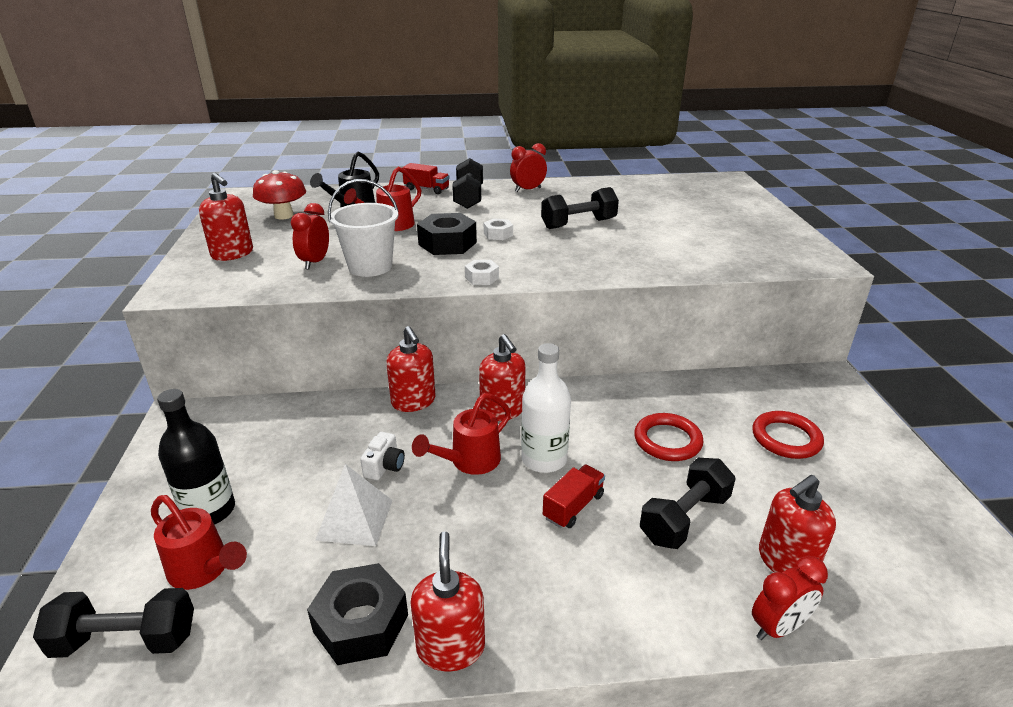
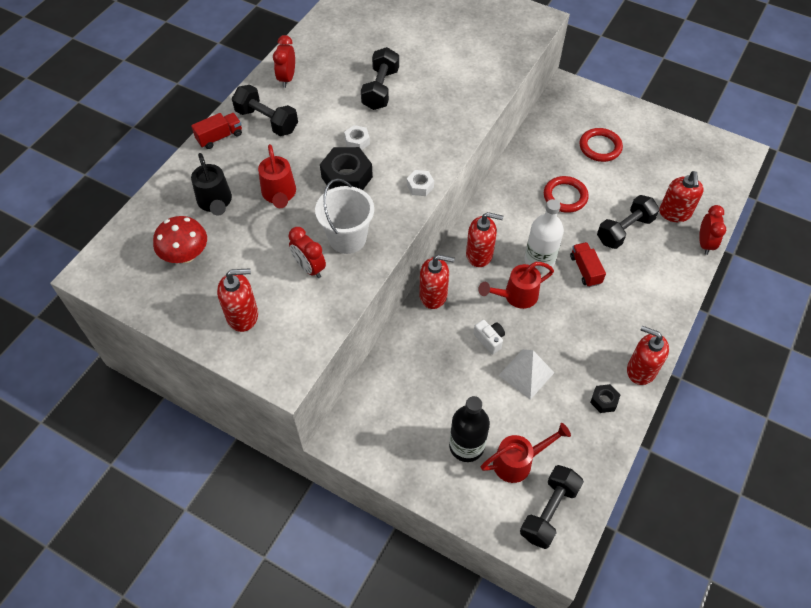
camera: 55 degrees left, 25 degrees up
(361, 623) = (604, 401): black nut -> black nut, size x0.53
(469, 462) = (516, 296): red watering can -> red watering can turned 75 degrees clockwise
(684, 518) = (624, 230): black dumbbell -> black dumbbell turned 60 degrees clockwise

